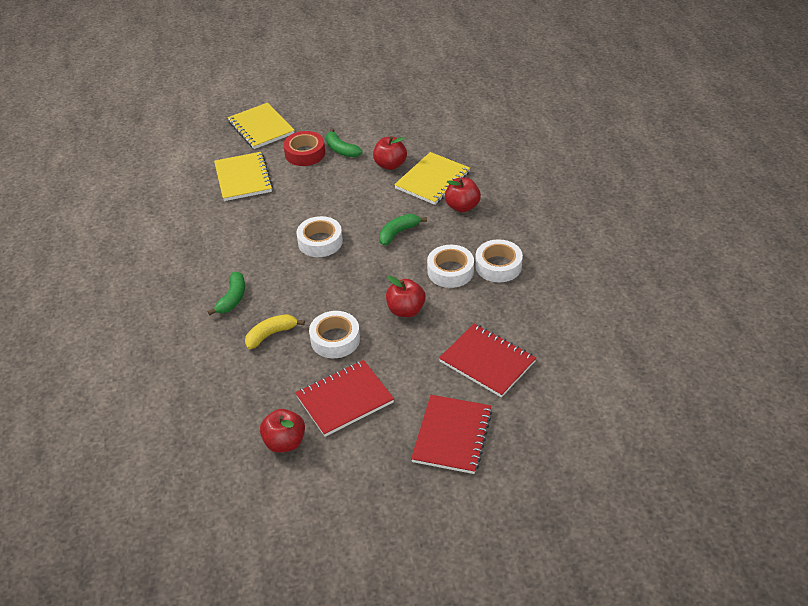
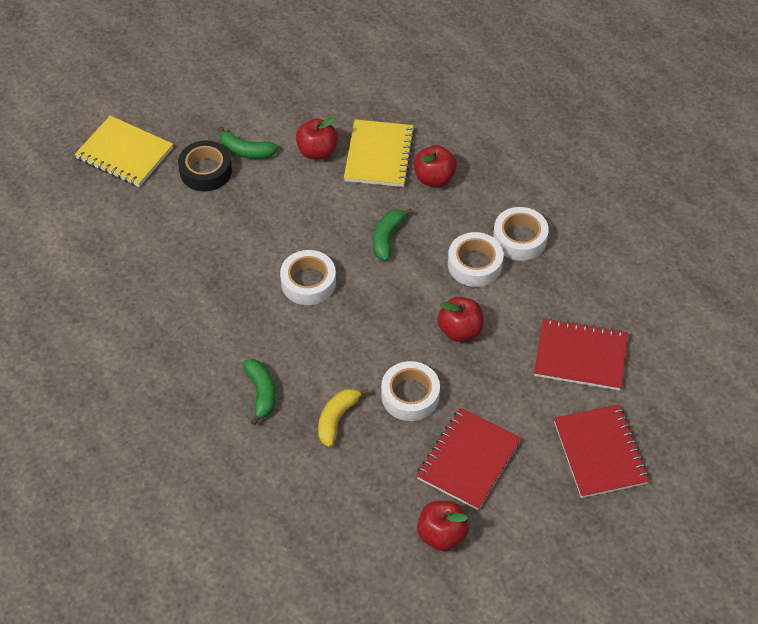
camera: 30 degrees left, 10 degrees up
(243, 178) = (156, 232): yellow notebook -> none
(305, 153) = (206, 171): red tape -> black tape

